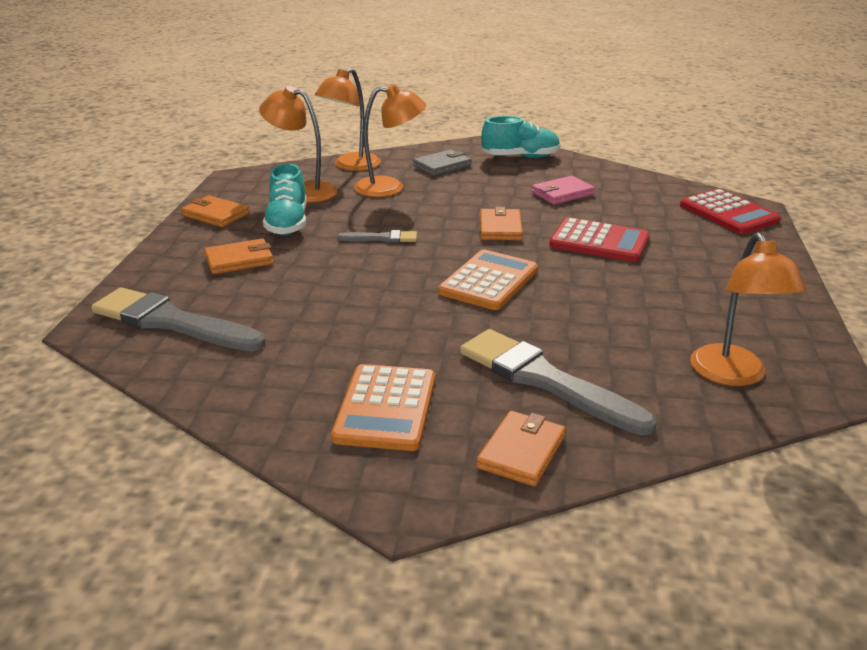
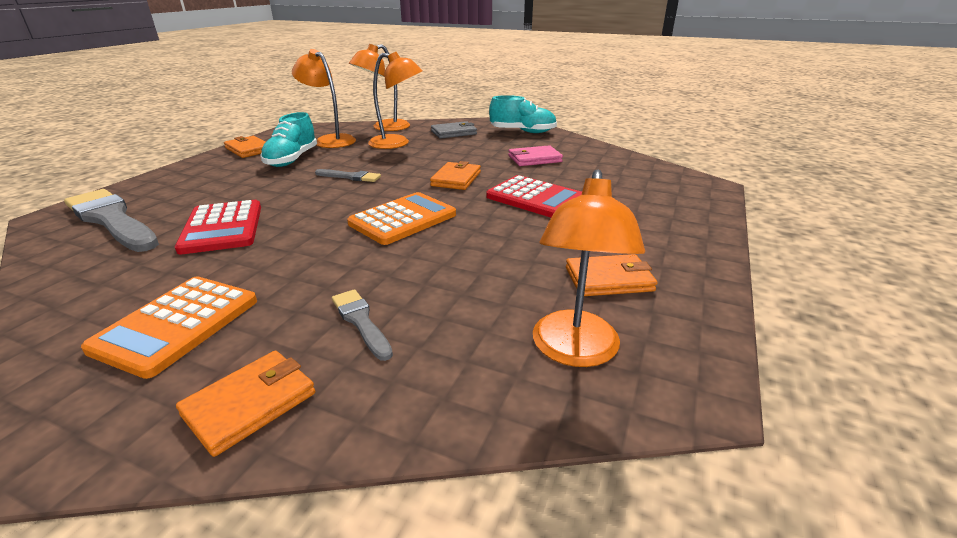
camera: 15 degrees right, 0 degrees up
(239, 260) = (224, 181): orange wallet -> orange wallet (609, 279)
(545, 380) = (361, 322): grey brush -> grey brush, size x0.49
(728, 213) = (680, 187): red calculator -> red calculator (222, 228)

